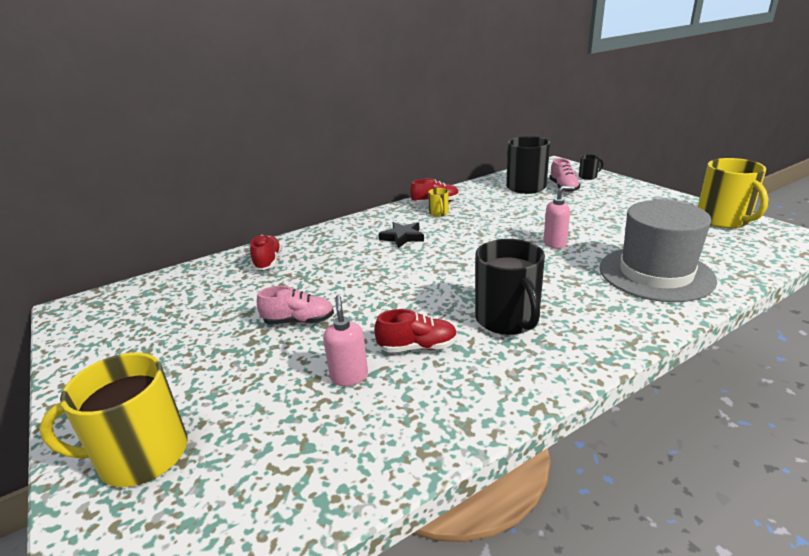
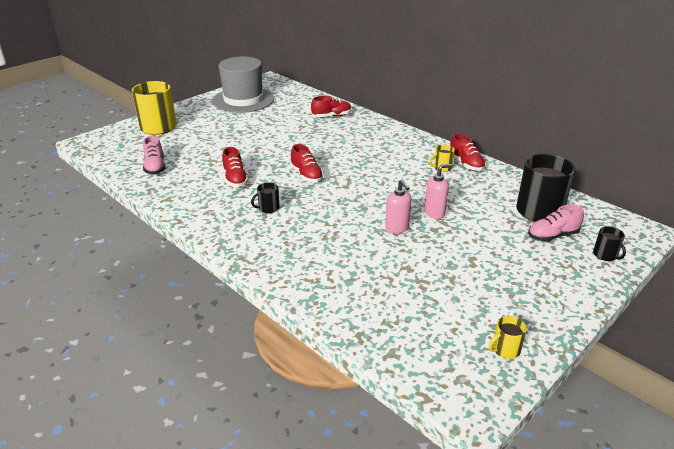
camera: 75 degrees right, 5 degrees up
(299, 321) = (260, 139): pink shoe -> pink shoe (155, 167)
(349, 376) = (208, 162): pink soap dispenser -> pink soap dispenser (434, 213)
(402, 237) = (385, 157): black star -> none
(427, 287) = (306, 175): none -> red shoe
(507, 319) = (268, 208): black mug -> black mug, size x0.46
(655, 273) = (350, 280): grey hat -> grey hat (243, 100)
(723, 220) = (505, 349): yellow mug -> yellow mug, size x0.46

